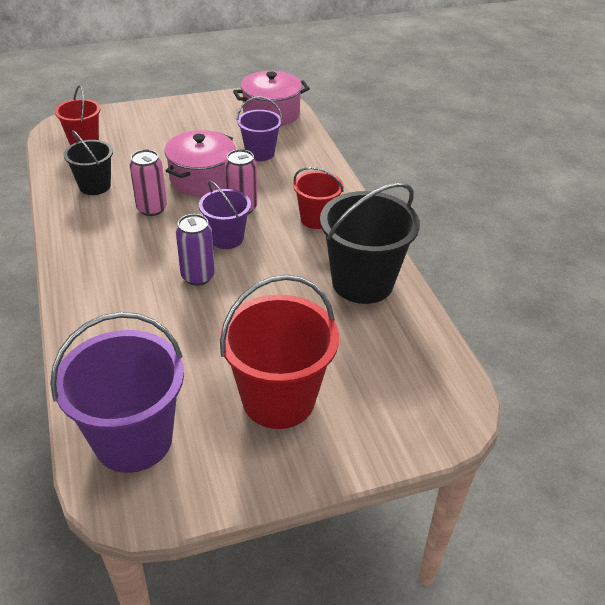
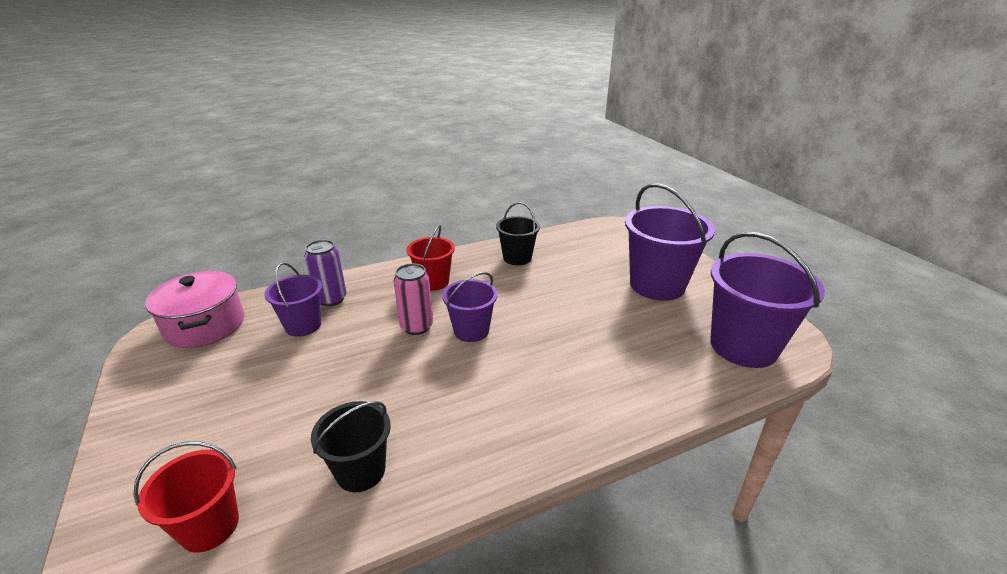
camera: 95 degrees left, 10 degrees down
(152, 209) = (419, 396): pink can -> none
(198, 276) = (536, 341): purple can -> purple can (331, 299)
(202, 179) = (355, 363): pink pot -> none
(278, 399) = (657, 285): red bucket -> purple bucket
(362, 282) = (517, 258): black bucket -> black bucket, size x0.58

